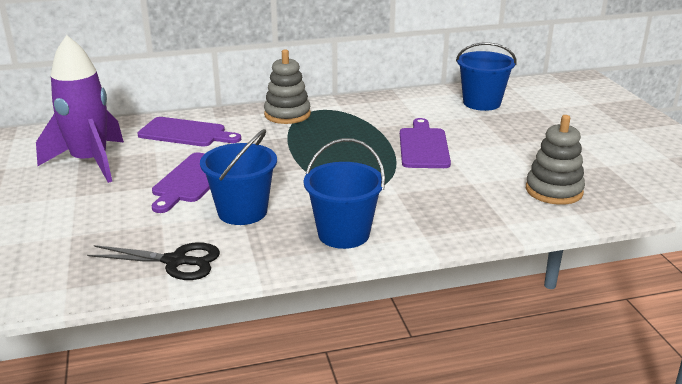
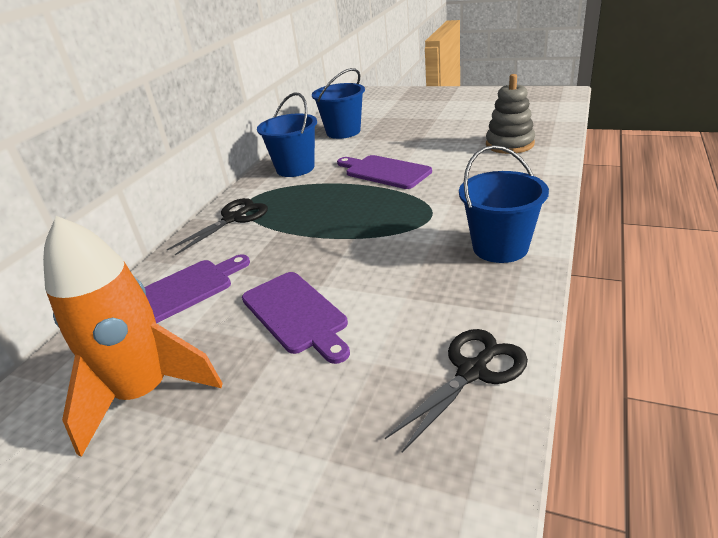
camera: 50 degrees left, 5 degrees up
(90, 162) = (144, 393): purple rocket -> orange rocket
(242, 212) = (404, 296): blue bucket -> blue bucket (295, 168)
(287, 114) = (233, 219): grey stacking toy -> black scissors

